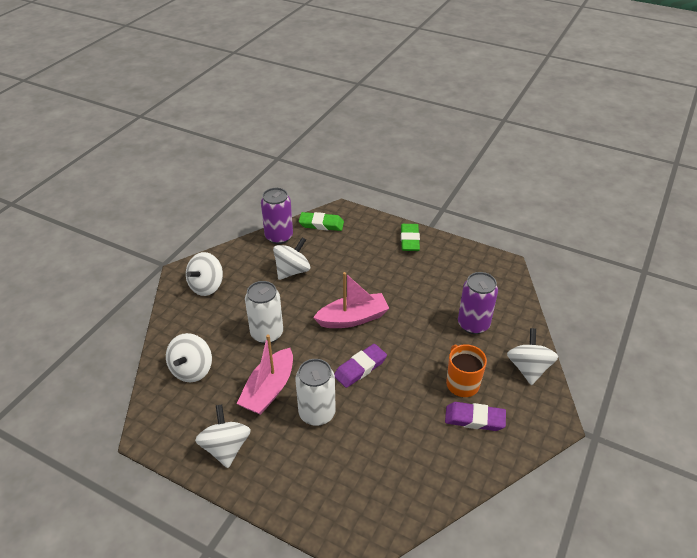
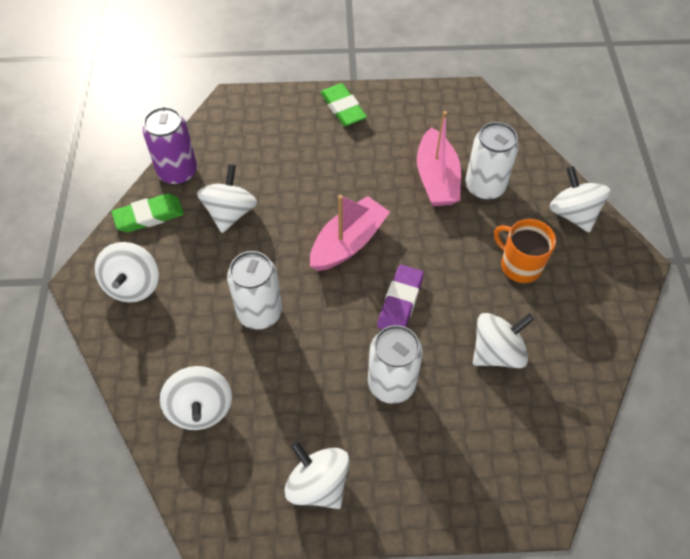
camera: 30 degrees left, 15 degrees up
(269, 389) = (315, 384): pink boat -> pink boat (436, 179)
(321, 224) = (220, 131): green eraser -> green eraser (149, 216)
(404, 429) = (497, 352): none -> white spinning top
(473, 324) = (484, 187): purple can -> white can
(474, 419) = (559, 301): purple eraser -> none

